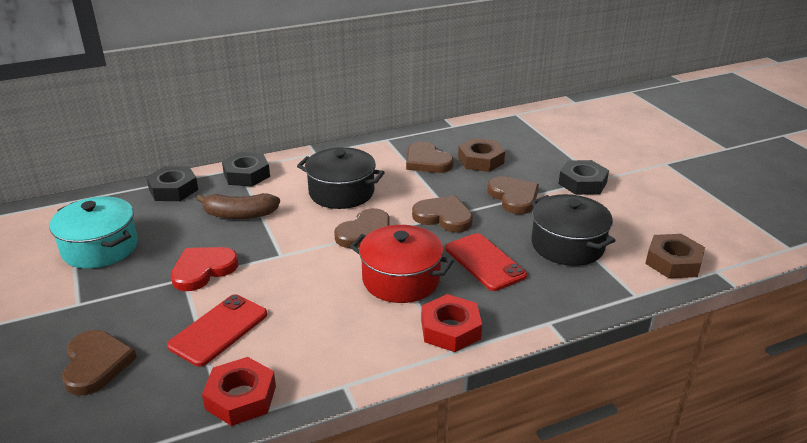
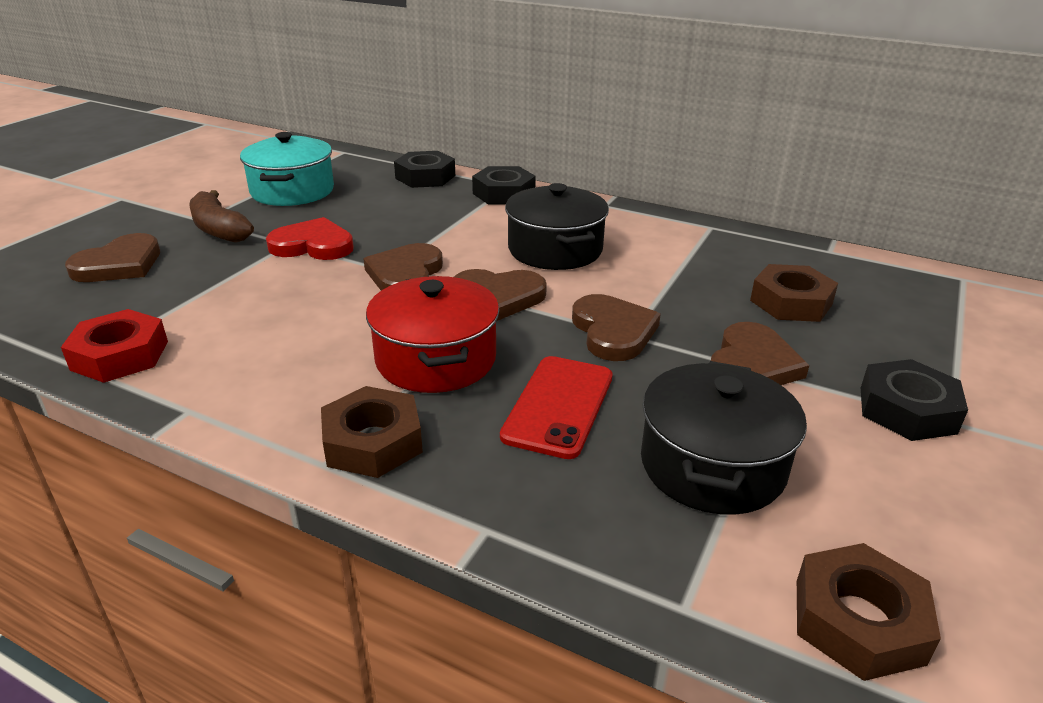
camera: 50 degrees right, 0 degrees up
(218, 330) = (222, 295): red phone -> none
(240, 215) = (429, 220): brown banana -> brown banana (219, 229)
(427, 161) = (714, 269): brown heart -> brown heart (405, 274)
(450, 329) = (373, 442): red nut -> brown nut

